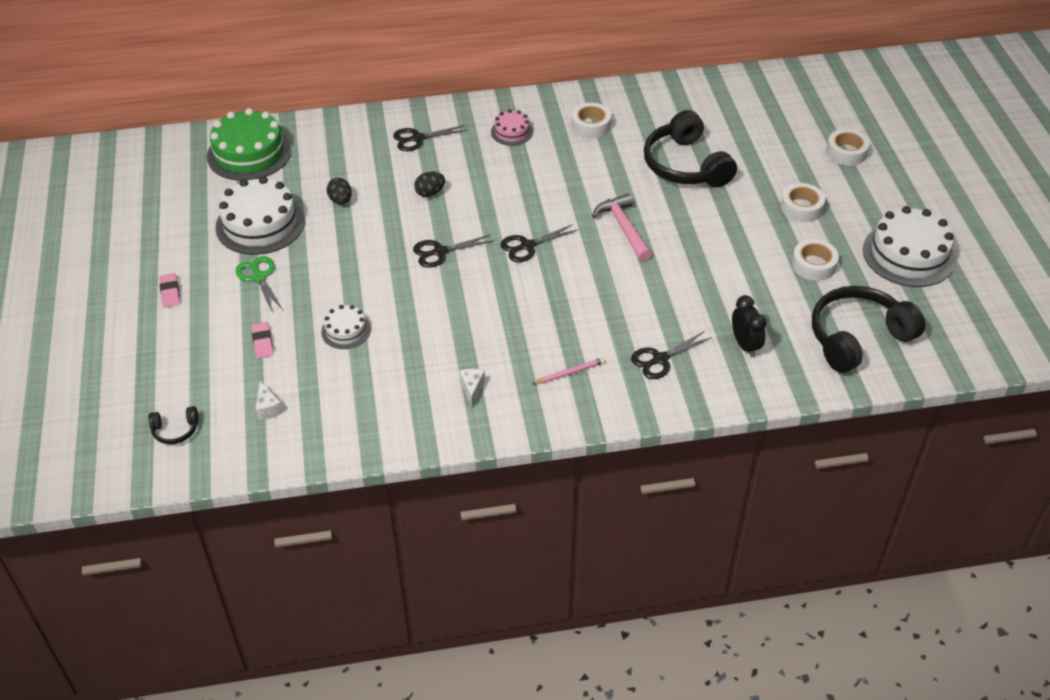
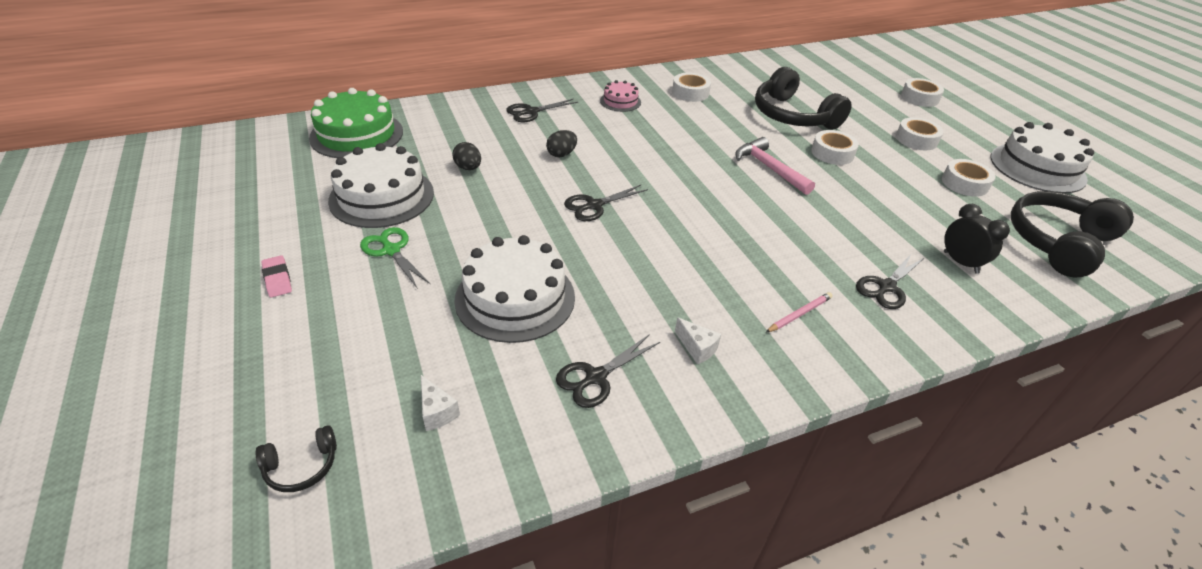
camera: 15 degrees left, 5 degrees down
(262, 342) = (411, 324): pink eraser -> none
(346, 330) = (515, 298): white cake -> white cake, size x1.94
(472, 389) = (697, 348): white cheese -> white cheese turned 150 degrees clockwise
(527, 246) = (683, 192): black scissors -> black scissors (595, 377)
(699, 216) = (832, 153): none -> white tape

